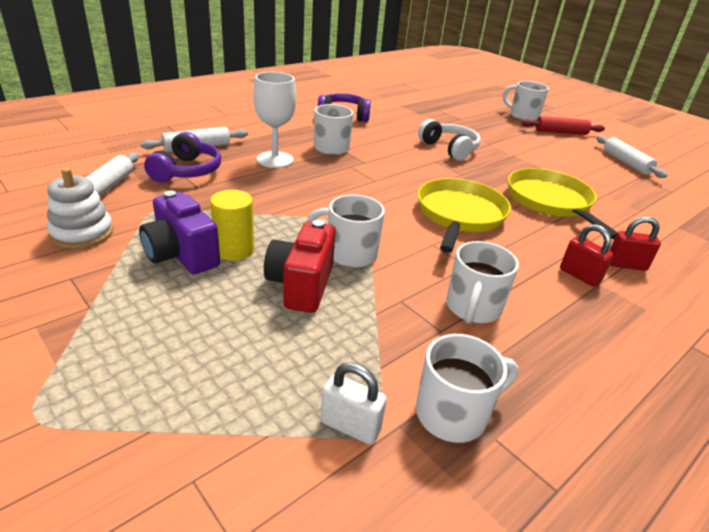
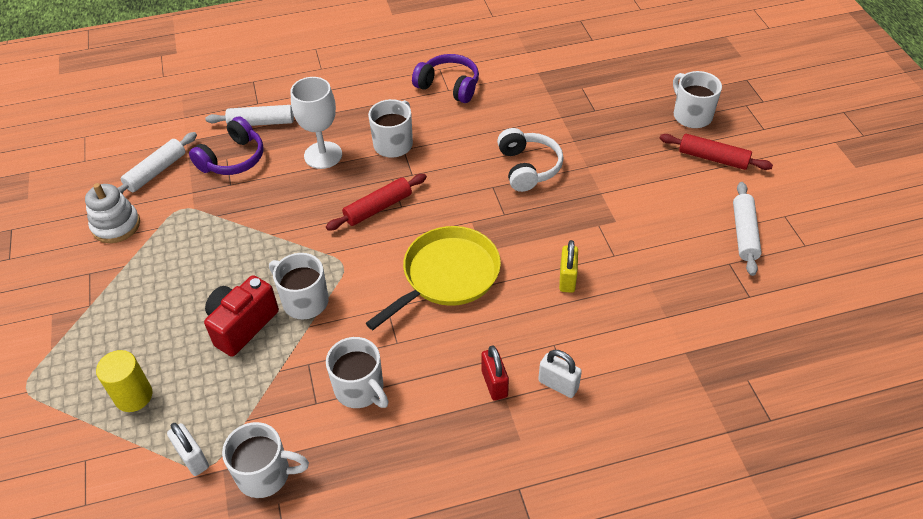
camera: 30 degrees right, 15 degrees up
(181, 255) = (173, 268): purple camera -> none
(234, 250) = (215, 272): yellow cylinder -> yellow cylinder (133, 396)
(356, 184) = (378, 208): none -> red rolling pin
(472, 308) = (360, 389): white mug -> white mug turned 90 degrees counterclockwise
(550, 202) = (567, 279): yellow pan -> yellow padlock
(626, 265) = (558, 385): red padlock -> white padlock

